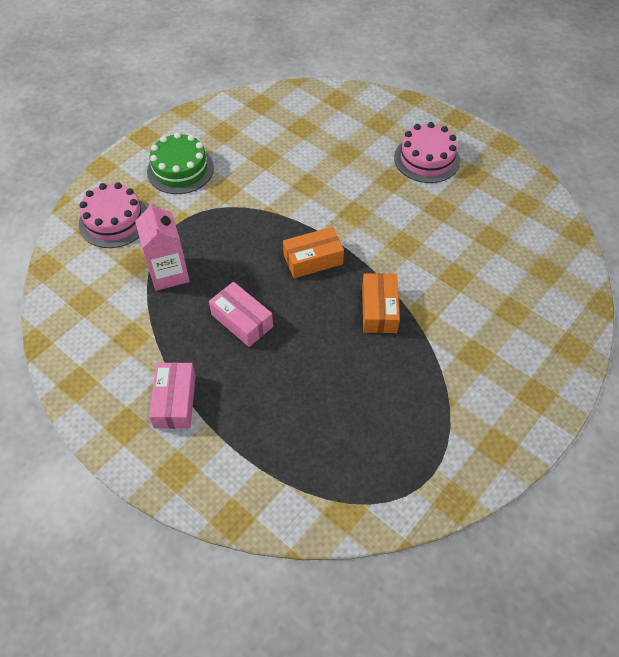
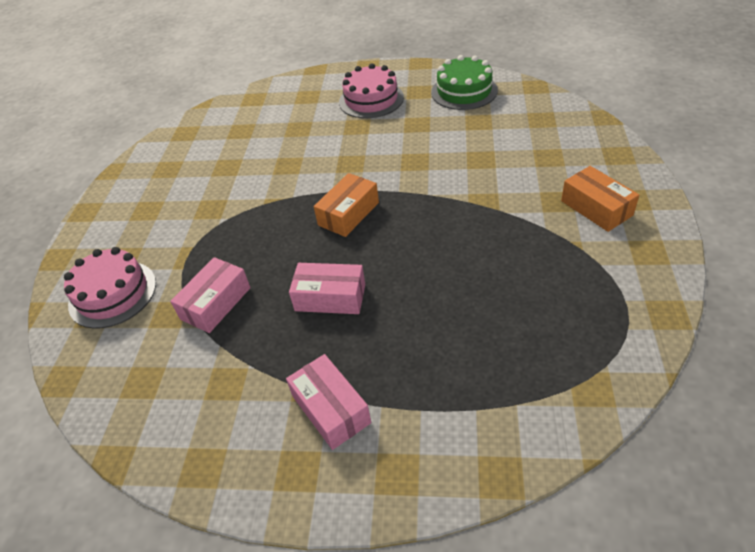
camera: 30 degrees left, 10 degrees down
(169, 273) = (216, 303): pink carton -> pink box
(180, 169) = (149, 217): green cake -> green cake (464, 91)
(379, 310) = (445, 216): orange box -> orange box (596, 208)

